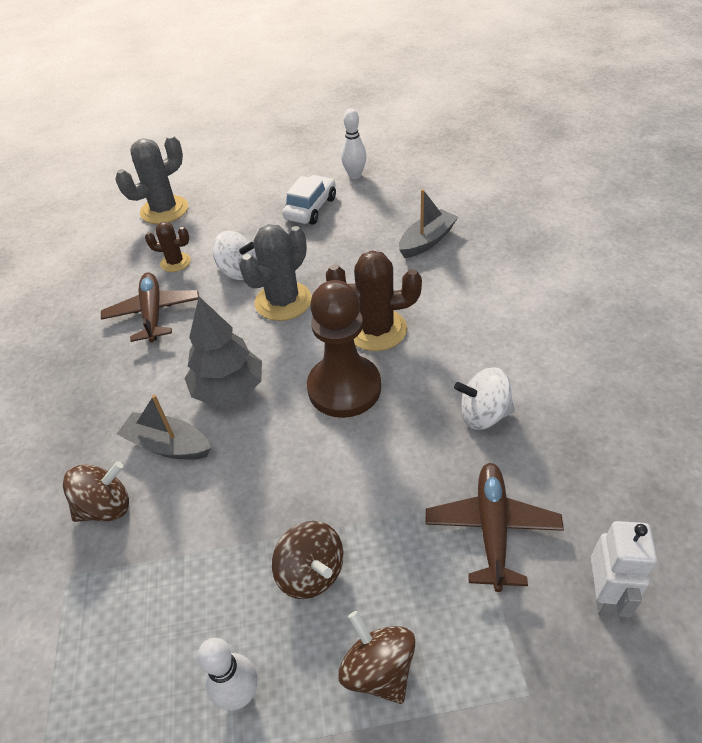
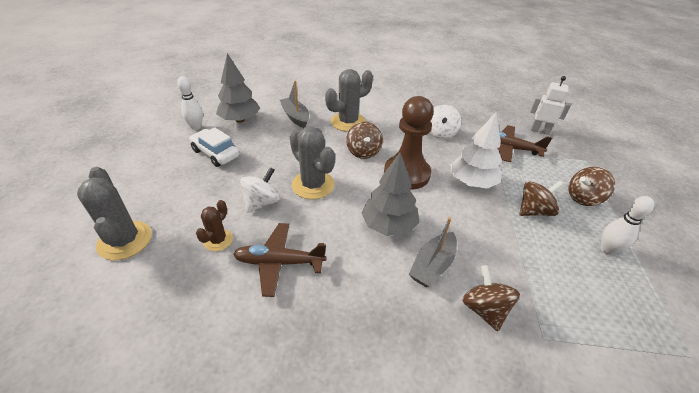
camera: 80 degrees left, 5 degrees down
(356, 475) = (472, 182): none -> white tree
(376, 330) = (363, 152): brown cactus -> brown spinning top
(389, 199) = (240, 120): none -> grey tree
(447, 295) = (348, 122): none -> grey cactus

